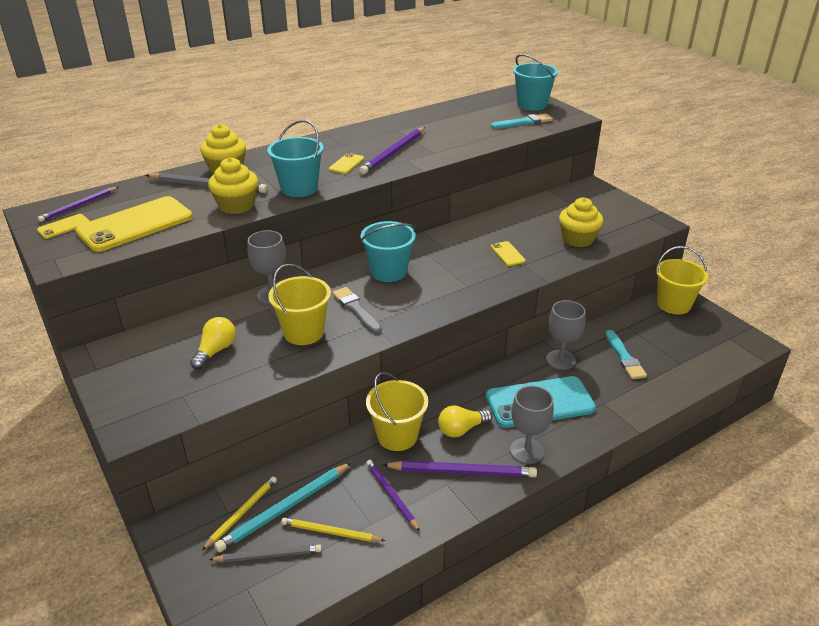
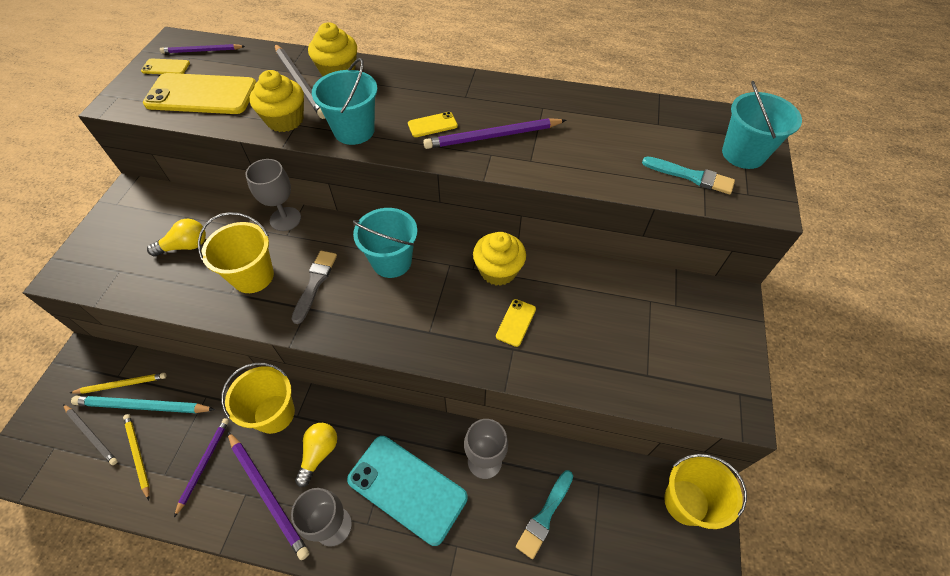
camera: 45 degrees right, 20 degrees up
(461, 429) = (319, 453): yellow light bulb -> yellow light bulb turned 90 degrees clockwise
(578, 239) = (612, 360): yellow cupcake -> yellow cupcake (498, 270)

